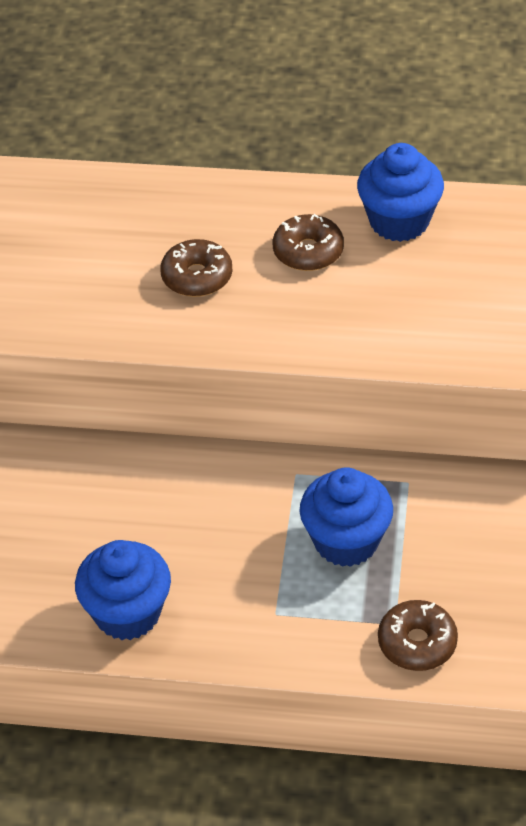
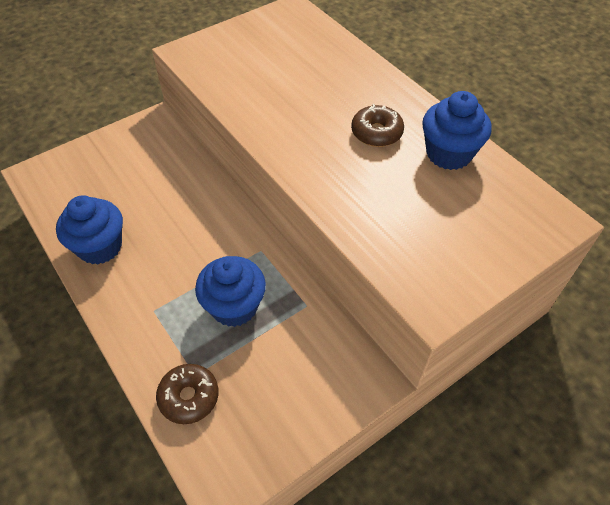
camera: 45 degrees right, 5 degrees up
(197, 277) = (304, 104): brown donut -> none

